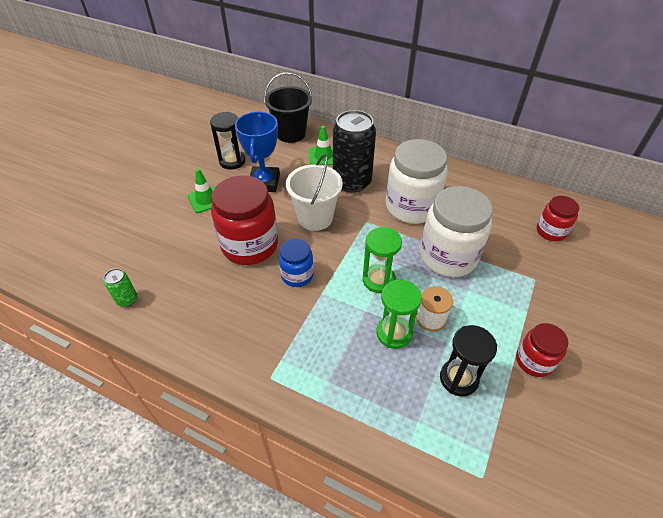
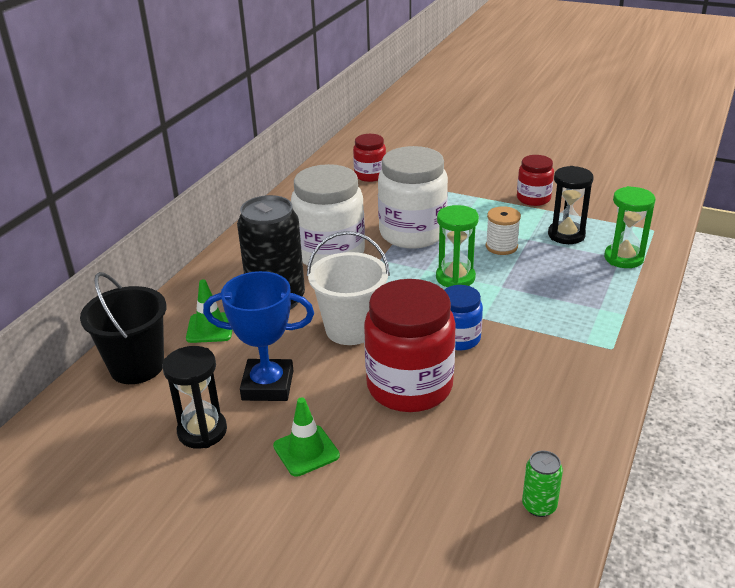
camera: 90 degrees left, 15 degrees down
(394, 333) = (526, 268): green hourglass -> green hourglass (623, 258)

